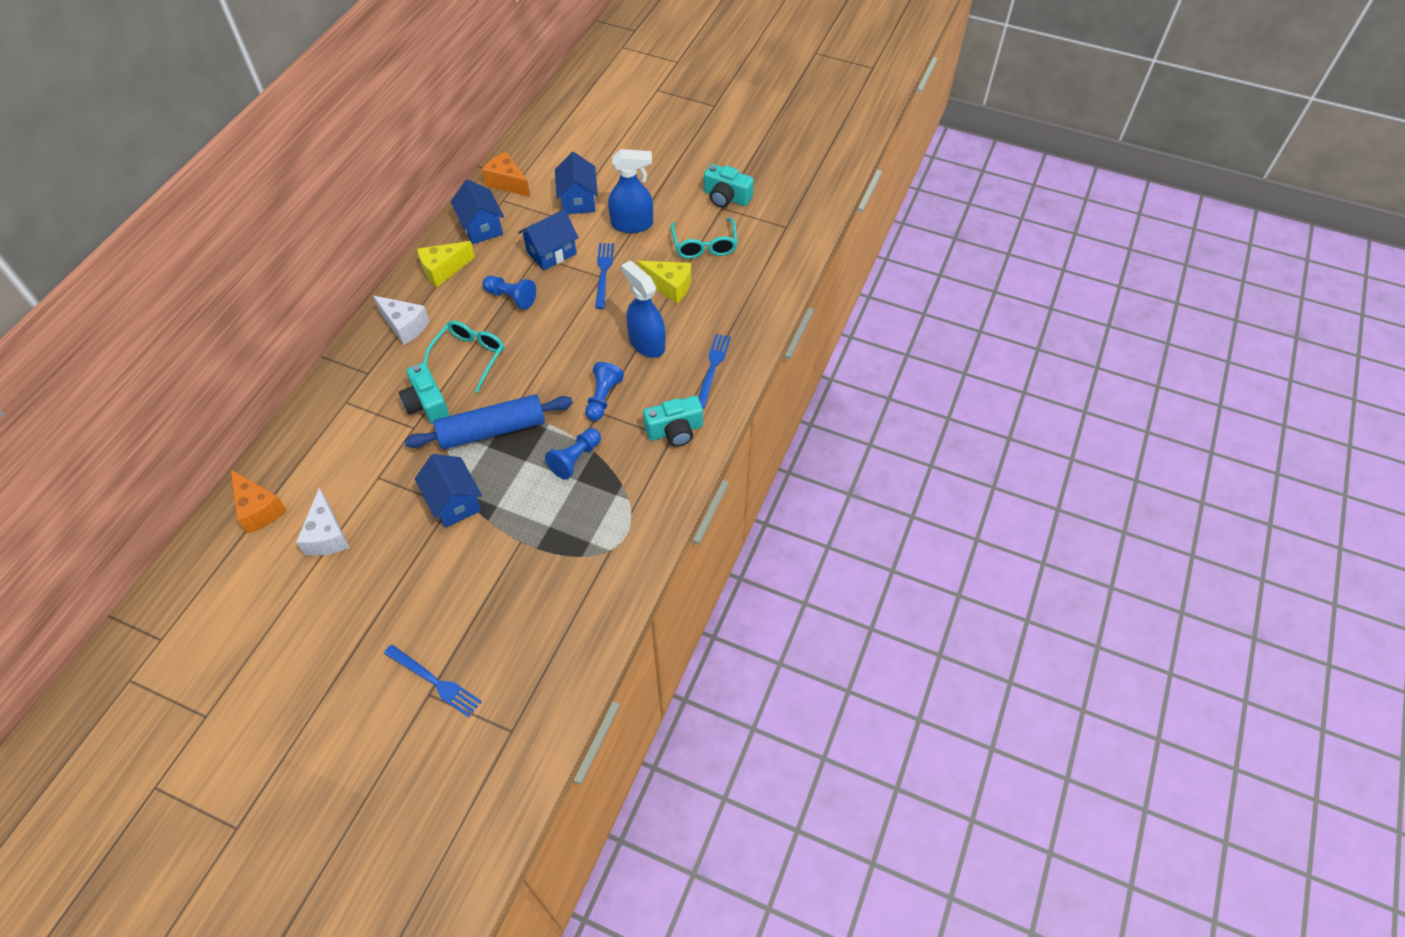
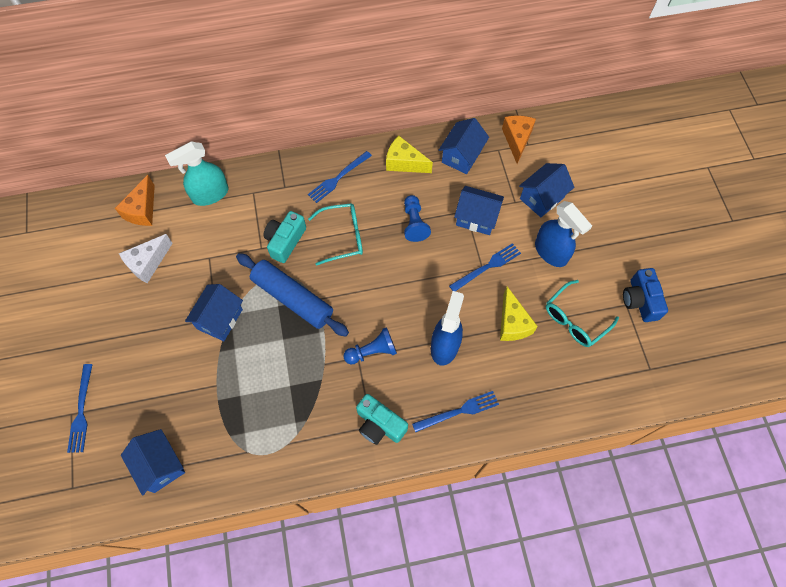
camera: 55 degrees right, 10 degrees up
(307, 439) = (210, 194): none -> turquoise spray bottle
(405, 326) = (338, 178): white cheese -> blue fork
(559, 633) = (160, 465): none -> blue house
(575, 459) = (306, 372): blue pawn -> none
(726, 197) = (640, 300): turquoise camera -> blue camera

